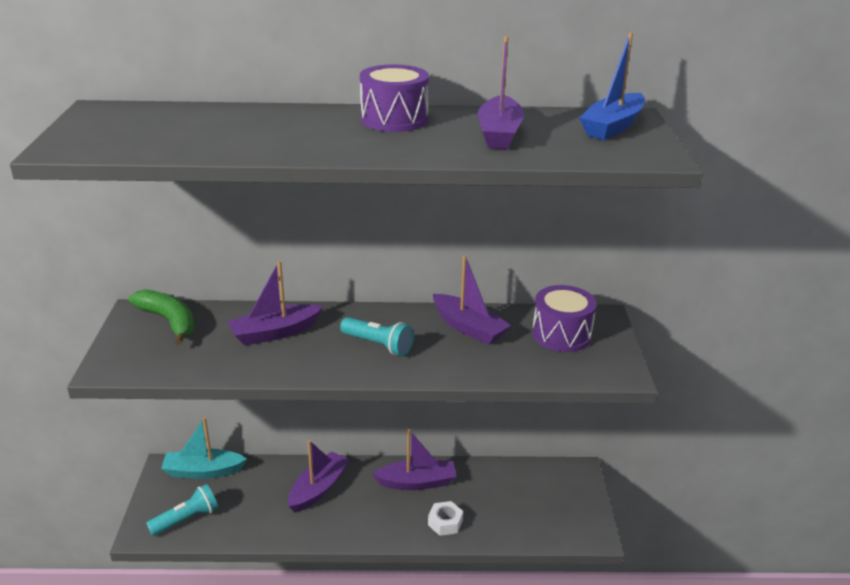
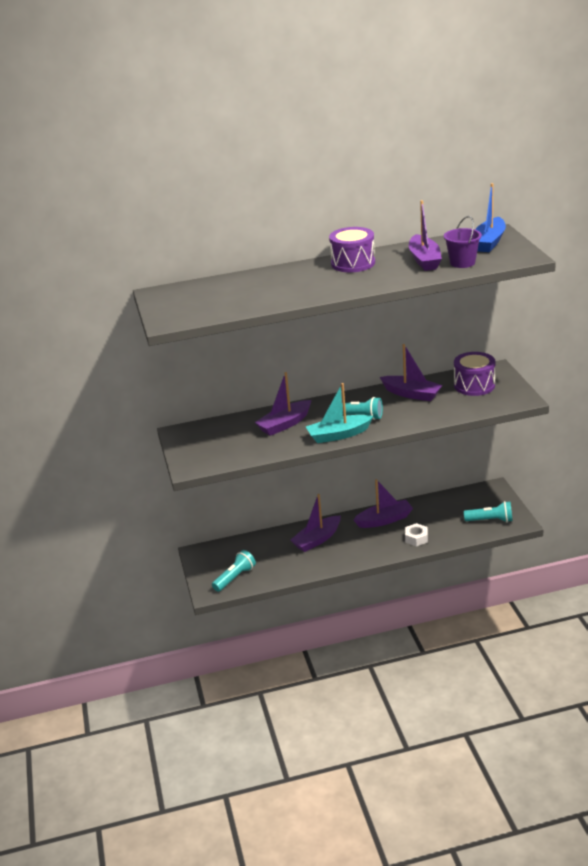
camera: 10 degrees left, 0 degrees up
(169, 321) = (207, 433): green banana -> none
(203, 471) = (226, 548): turquoise boat -> turquoise boat (338, 435)
(318, 489) = (317, 539): purple boat -> purple boat turned 150 degrees counterclockwise
(553, 147) = (462, 263): none -> purple bucket
(555, 521) = (490, 520): none -> turquoise flashlight

